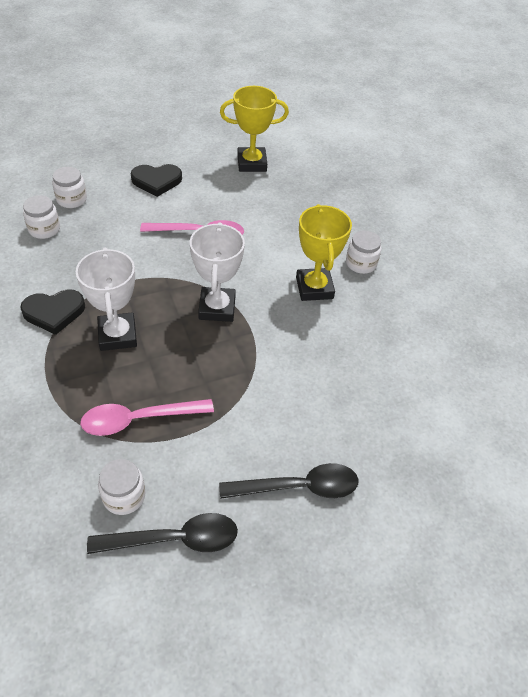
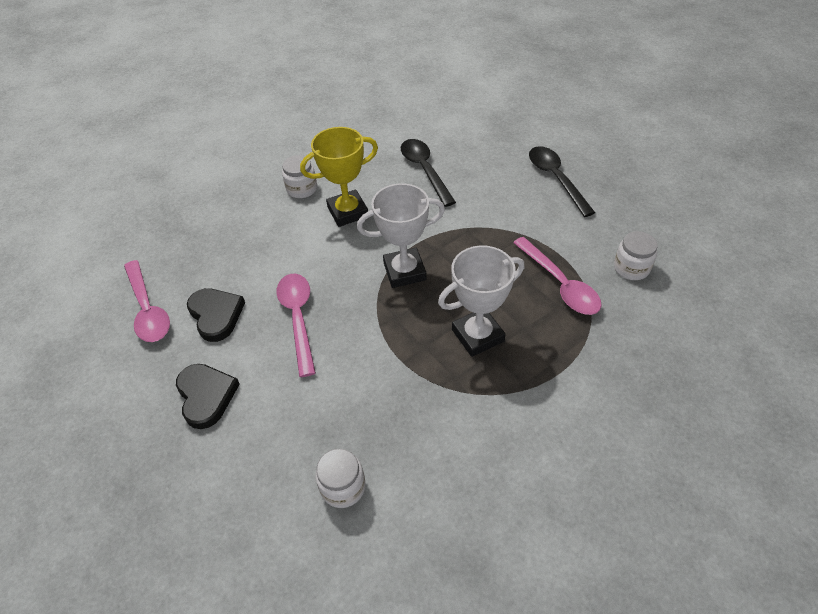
camera: 100 degrees left, 0 degrees up
(54, 312) = (476, 405): black heart -> black heart (216, 315)
(72, 199) = (270, 482): white jar -> none
(174, 539) = (641, 229): black spoon -> black spoon (424, 170)
(251, 163) = (148, 309): yellow trophy -> pink spoon

